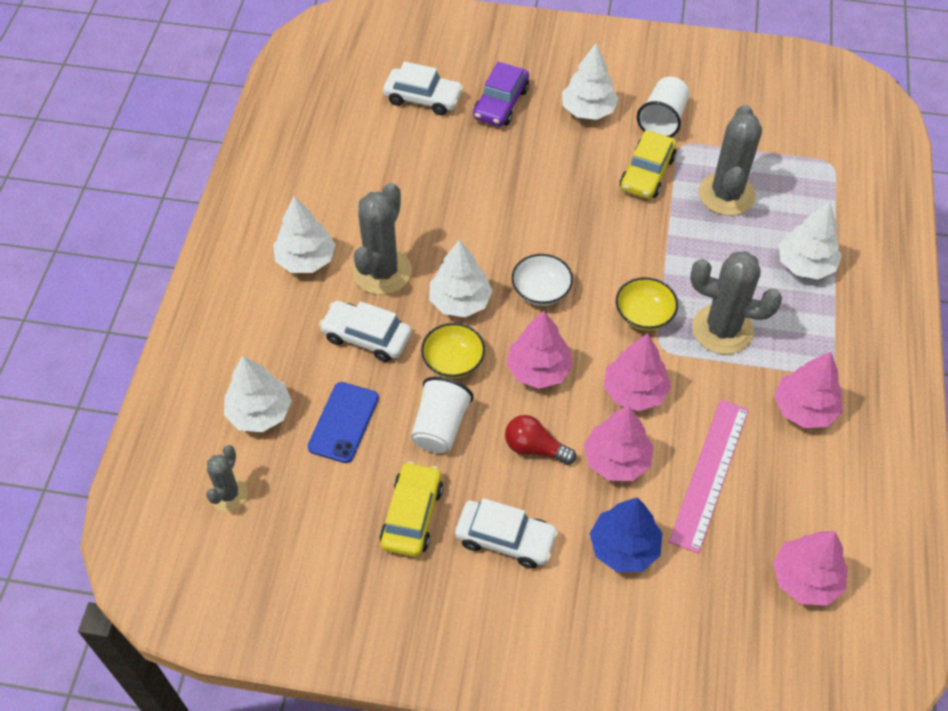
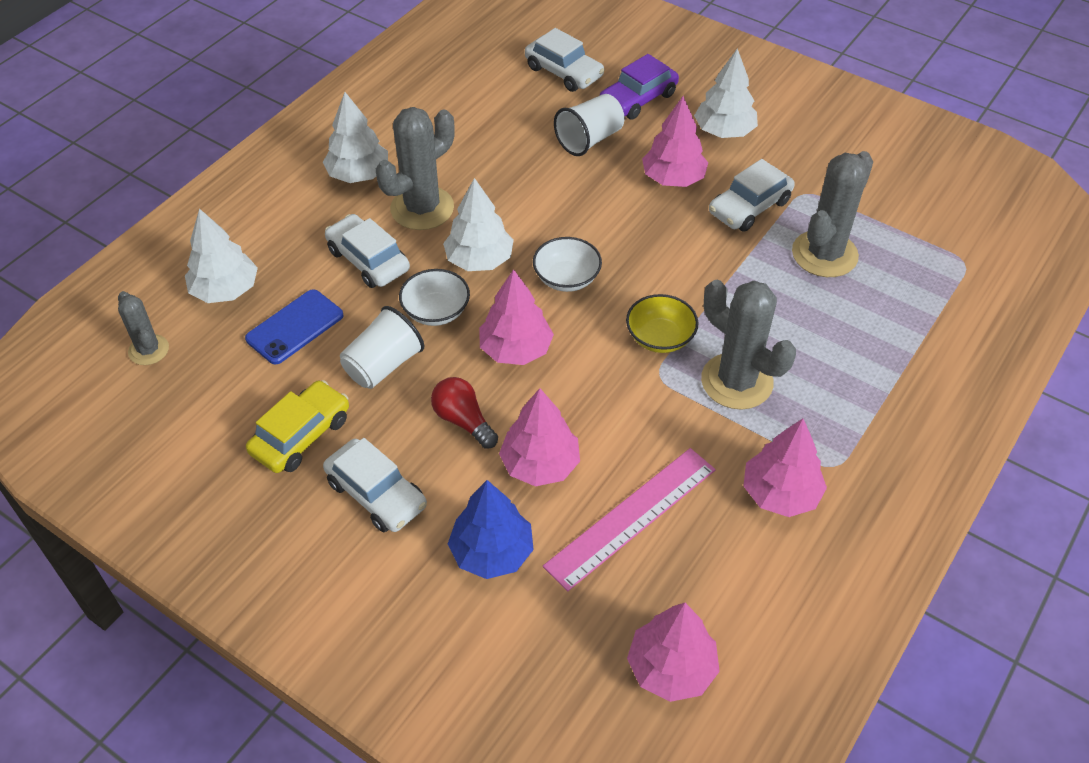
camera: 25 degrees right, 5 degrees down
(229, 494) = (148, 350): grey cactus -> grey cactus turned 75 degrees counterclockwise
(453, 361) = (436, 311): yellow bowl -> white bowl
(634, 391) = (602, 406): pink tree -> pink tree (673, 178)
(647, 173) = (749, 207): yellow car -> white car
(662, 120) = (798, 163): white cup -> white cup (589, 139)
(805, 264) = (872, 351): white tree -> none

